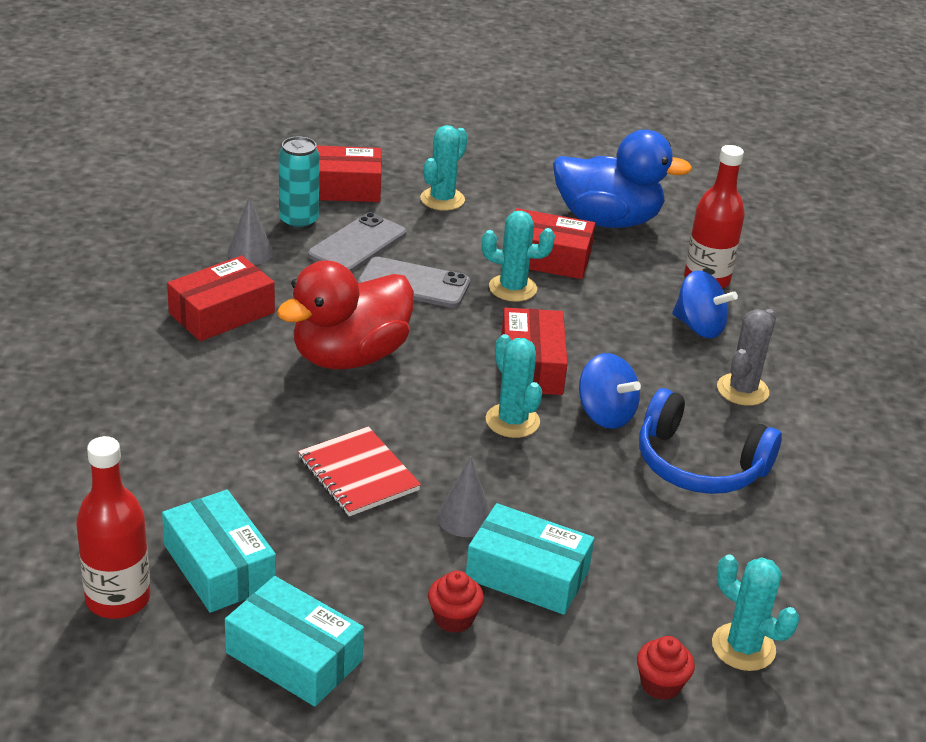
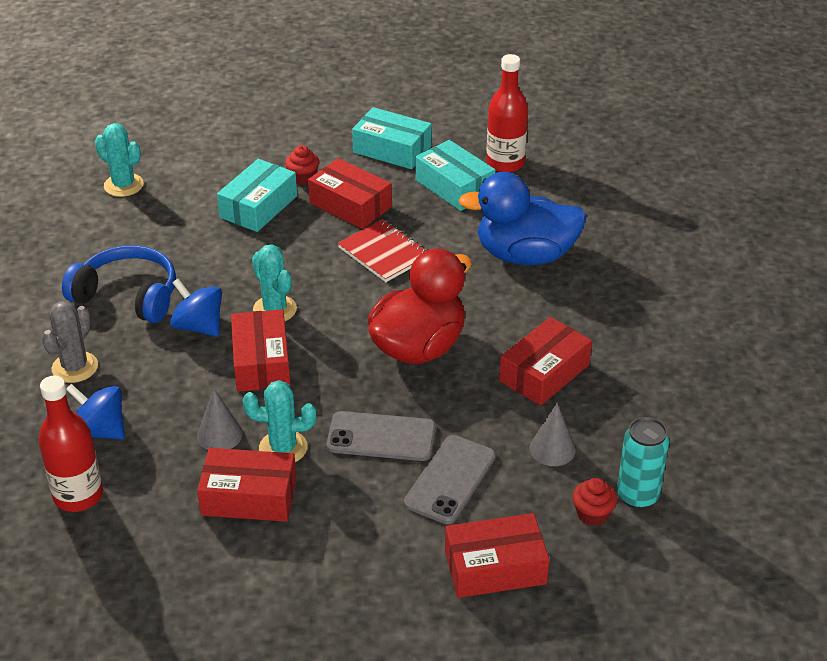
camera: 175 degrees right, 5 degrees up
(298, 221) = (522, 502): turquoise can -> turquoise can (637, 496)
(388, 557) = (350, 205): none -> red box
(442, 199) = (374, 570): turquoise cactus -> none
(465, 517) = (303, 235): grey cone -> grey cone (219, 435)
(527, 574) = (258, 207): turquoise box -> turquoise box turned 75 degrees counterclockwise
(607, 220) = (178, 571): blue duck -> blue duck (525, 255)
(660, 684) = (178, 162): red cupcake -> red cupcake (592, 514)

